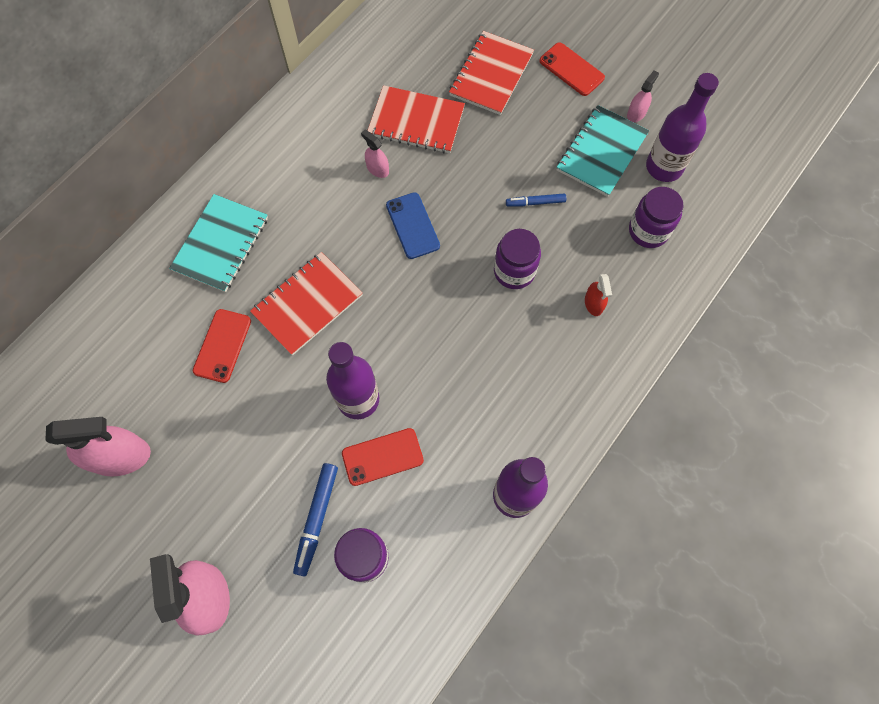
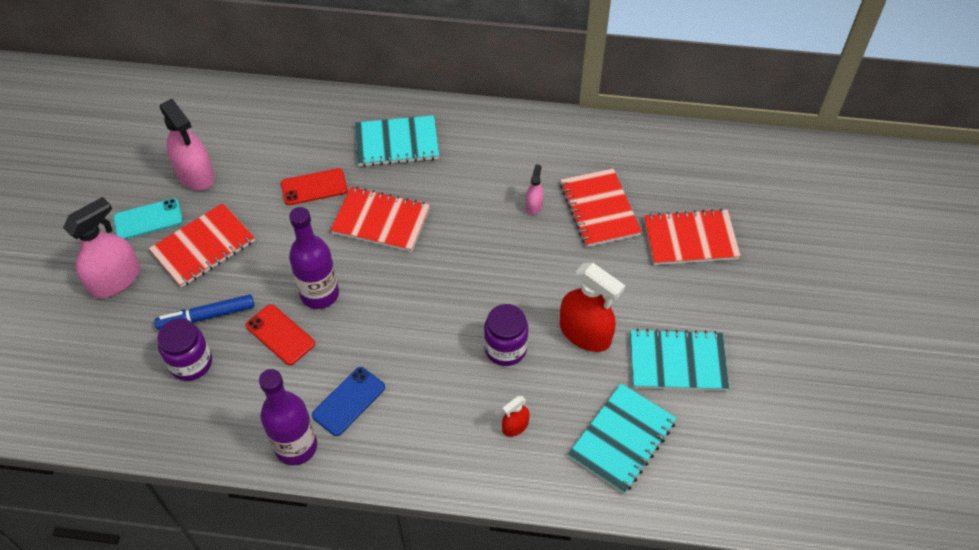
camera: 60 degrees right, 15 degrees down
(148, 531) = (148, 219): none -> turquoise phone
(225, 487) = (203, 247): none -> red notebook
(412, 225) = (498, 255): blue phone -> blue phone (349, 401)
(535, 202) = (585, 333): blue marker -> red spray bottle
(571, 69) = (748, 297): red phone -> none
(636, 113) = (743, 372): pink spray bottle -> none
(648, 231) = (622, 439): purple jar -> turquoise notebook
(664, 167) = (702, 422): purple bottle -> none

